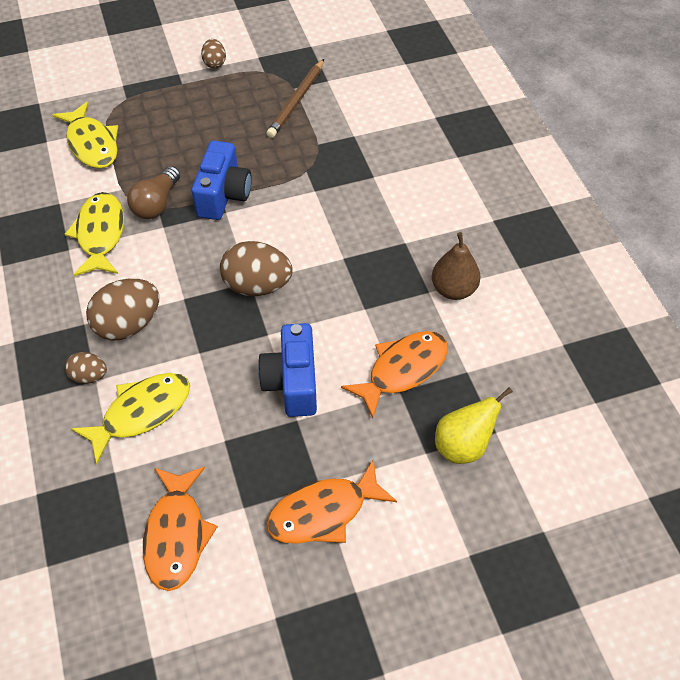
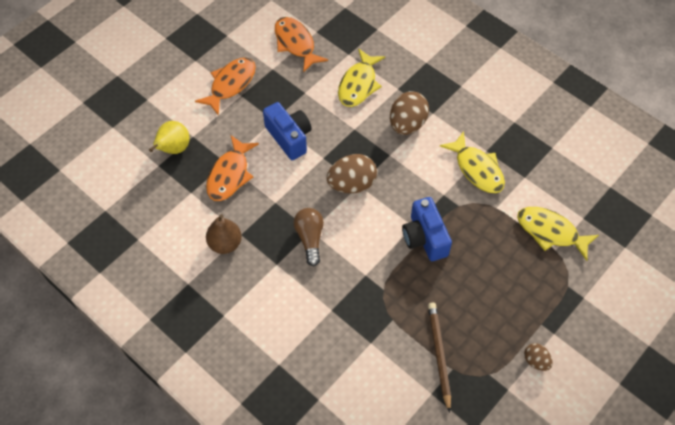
camera: 150 degrees right, 5 degrees up
(89, 376) = (402, 88): brown egg -> none
(156, 203) = (463, 208): brown light bulb -> brown light bulb (310, 238)

